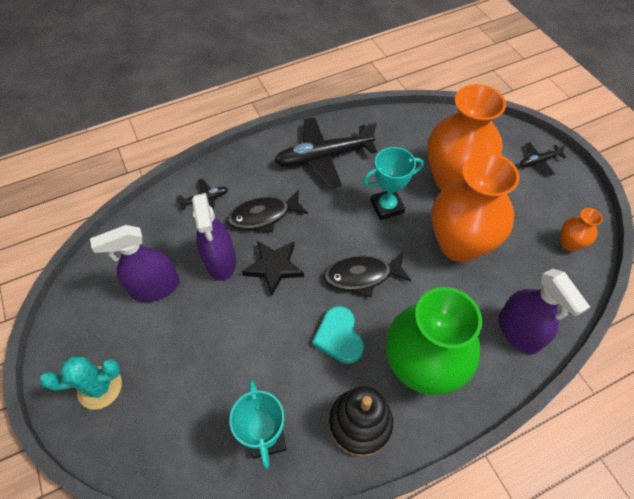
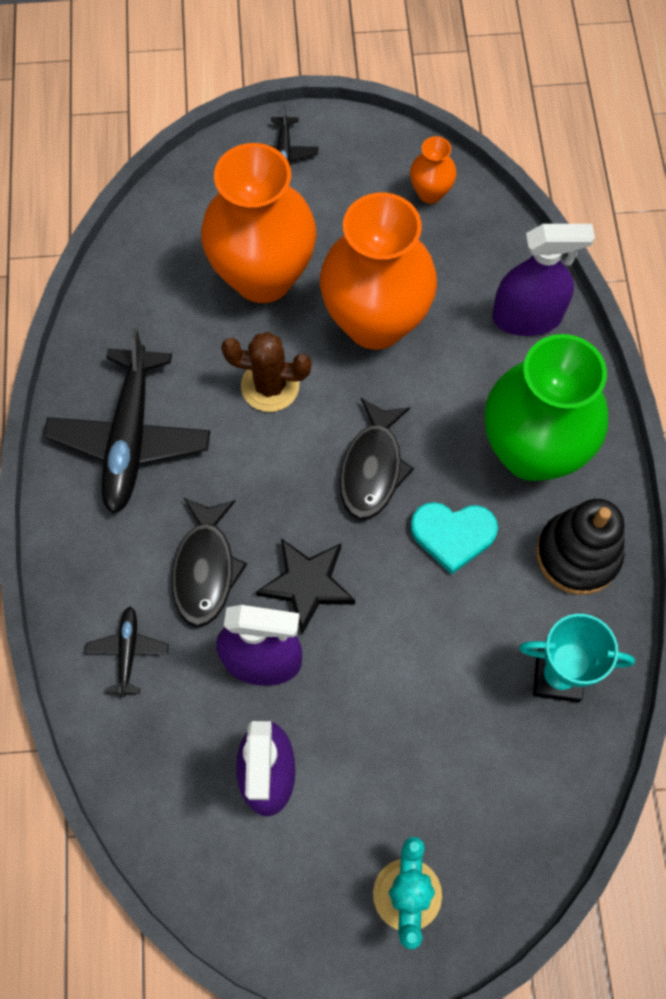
camera: 70 degrees left, 10 degrees up
(387, 207) = (270, 386): turquoise trophy -> brown cactus

